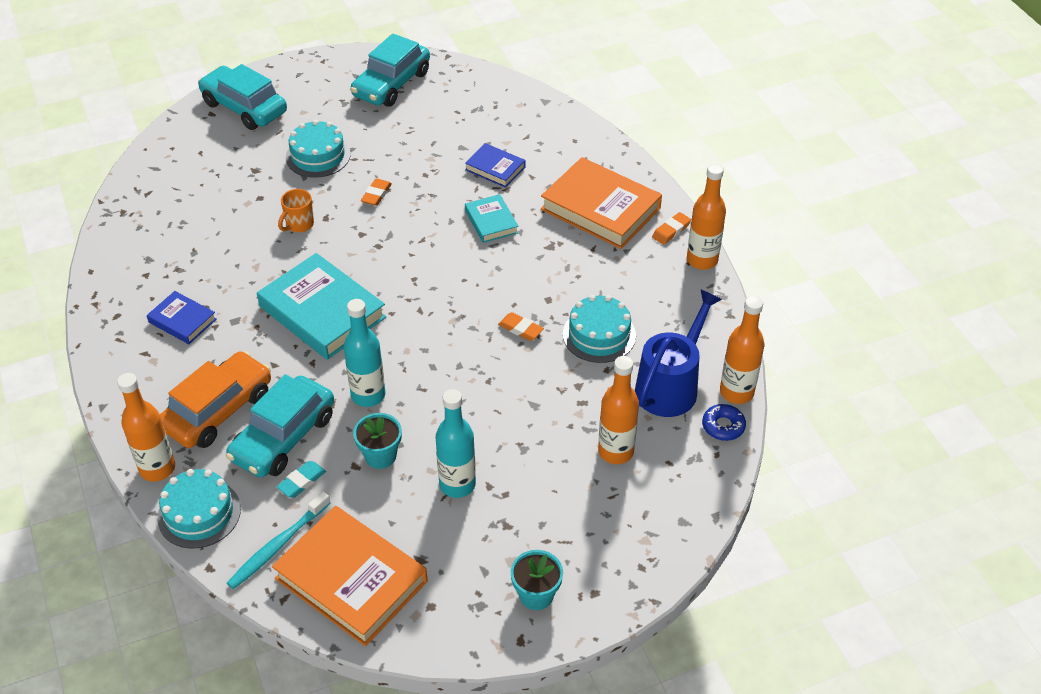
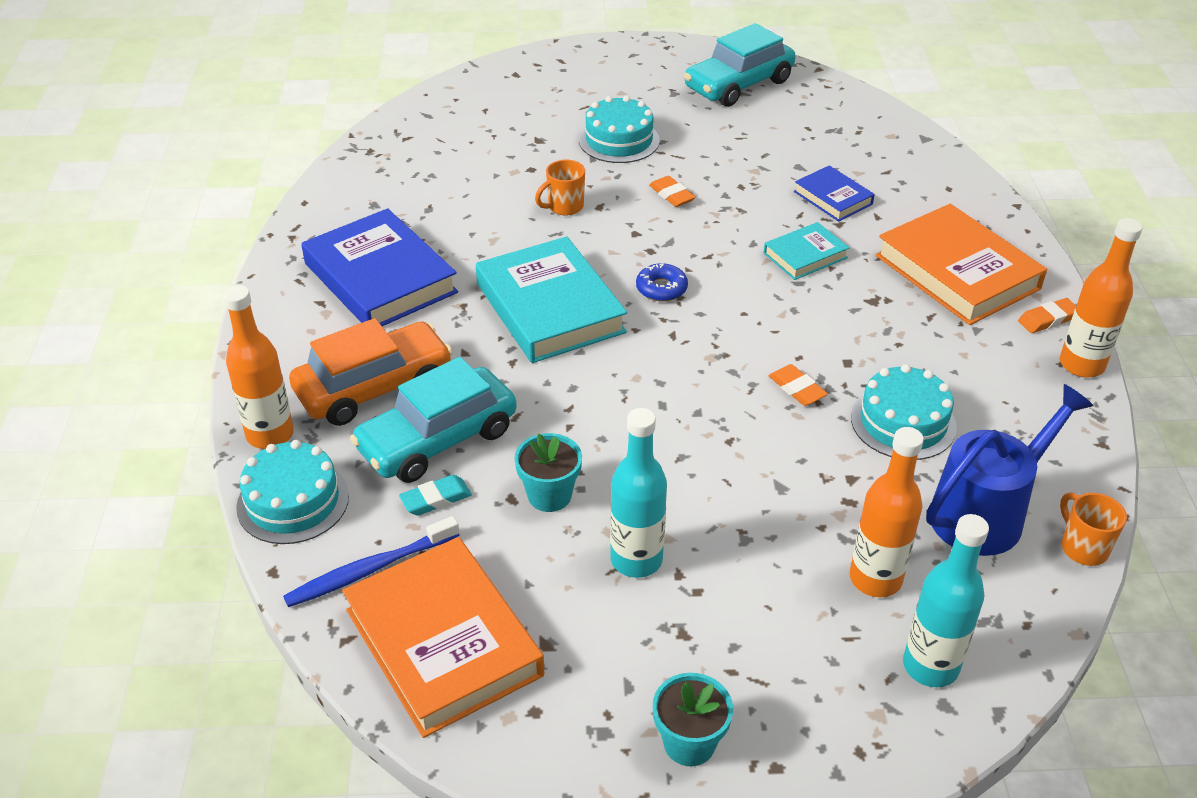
camera: 20 degrees right, 5 degrees down
(182, 321) = (380, 278): blue book -> blue book, size x1.93
(244, 108) = (555, 76): turquoise car -> none
(278, 546) = (369, 570): turquoise toothbrush -> blue toothbrush
(368, 395) = (565, 418): turquoise bottle -> turquoise bottle (930, 666)
(376, 194) = (672, 195): orange eraser -> orange eraser turned 75 degrees counterclockwise
(491, 222) = (805, 255): turquoise book -> turquoise book turned 60 degrees clockwise
(723, 426) = (1048, 588): blue donut -> blue donut (661, 288)
(736, 392) = (1082, 548): orange bottle -> orange mug

